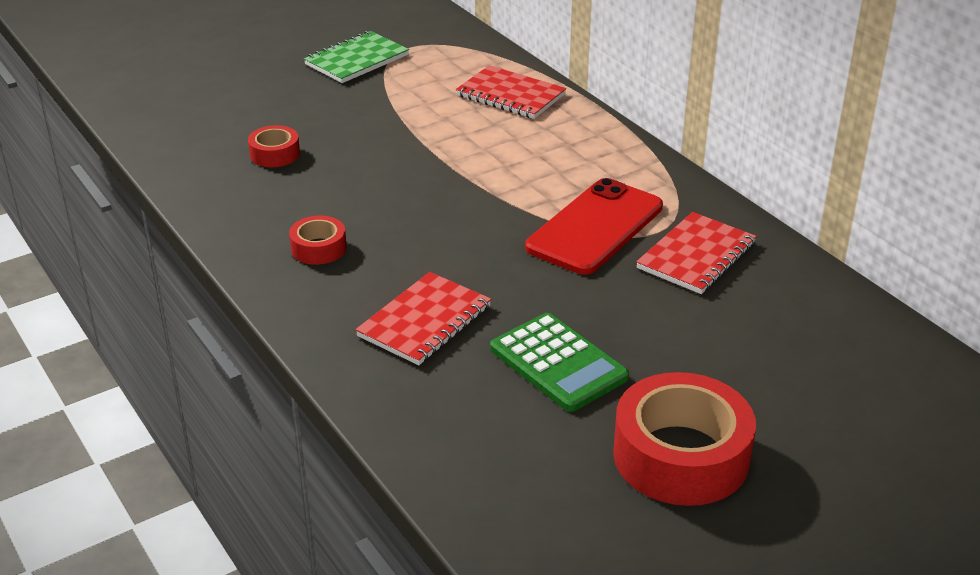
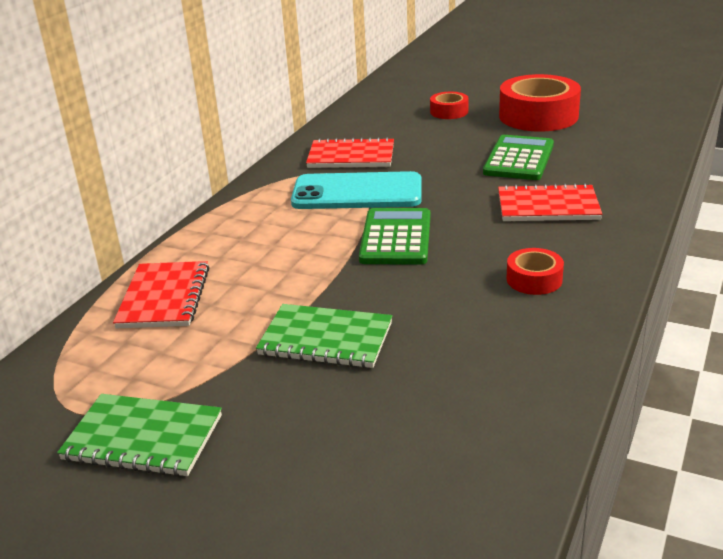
camera: 120 degrees left, 5 degrees down
(274, 154) = (425, 380): red tape -> red tape (449, 112)
(370, 136) = (326, 339): none -> green notebook
(475, 213) = (396, 238): none -> green calculator
(595, 227) = (357, 192): red phone -> turquoise phone

